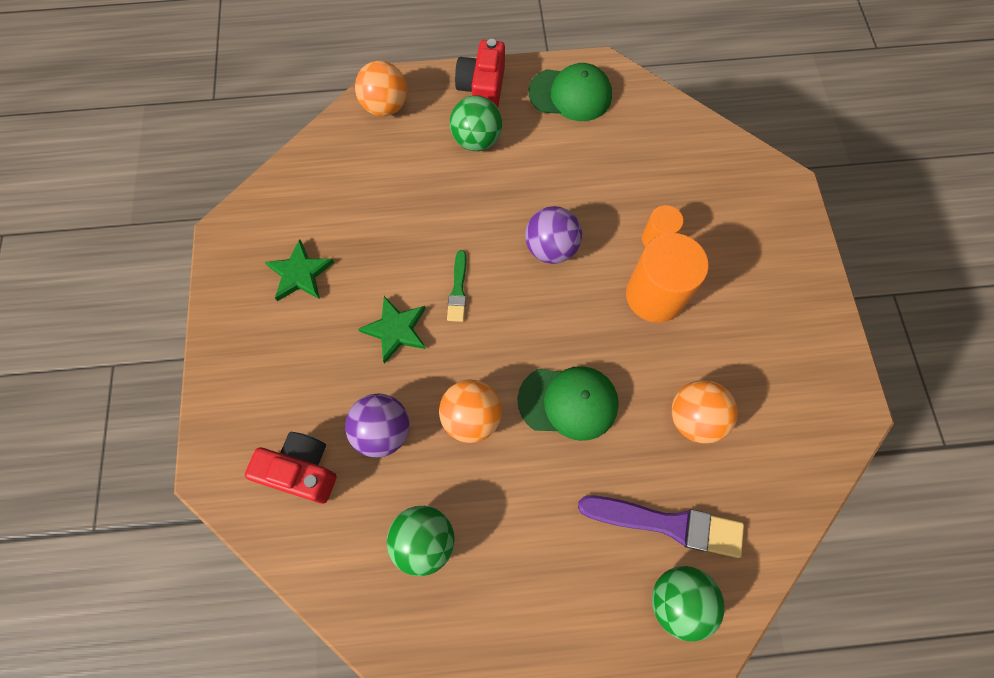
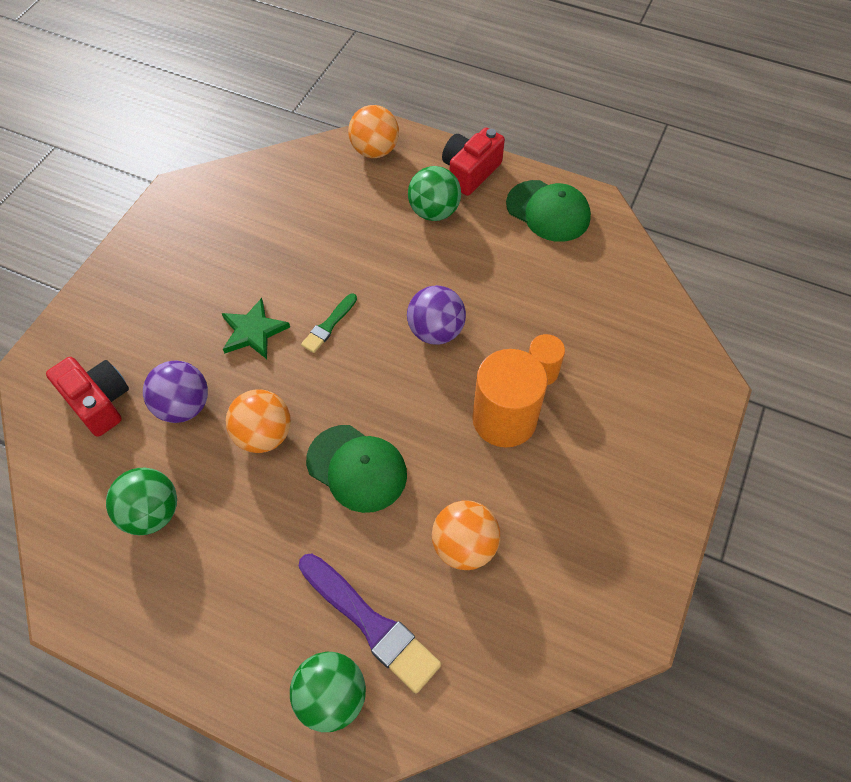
camera: 30 degrees right, 10 degrees down
(300, 274) = (209, 249): green star -> none

